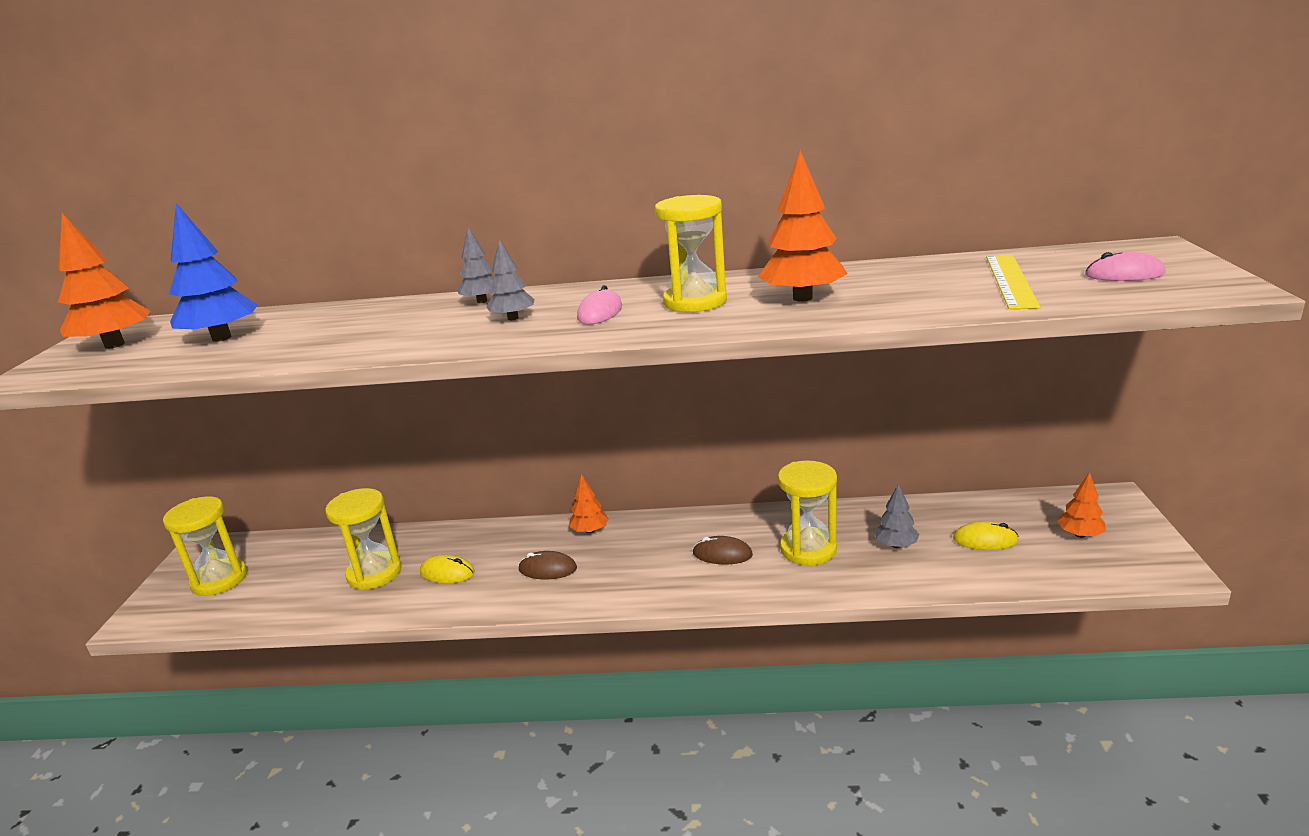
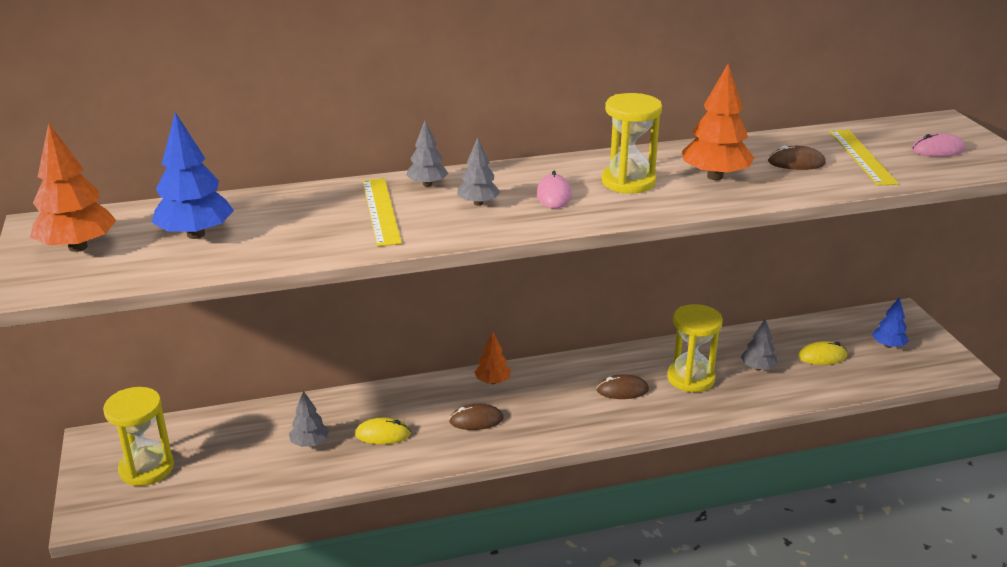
camera: 20 degrees left, 5 degrees up
(374, 573) = (309, 443): yellow hourglass -> grey tree
(409, 323) = (381, 211): none -> yellow ruler
(917, 286) = (796, 163): none -> brown mouse
(1080, 535) = (888, 345): orange tree -> blue tree

